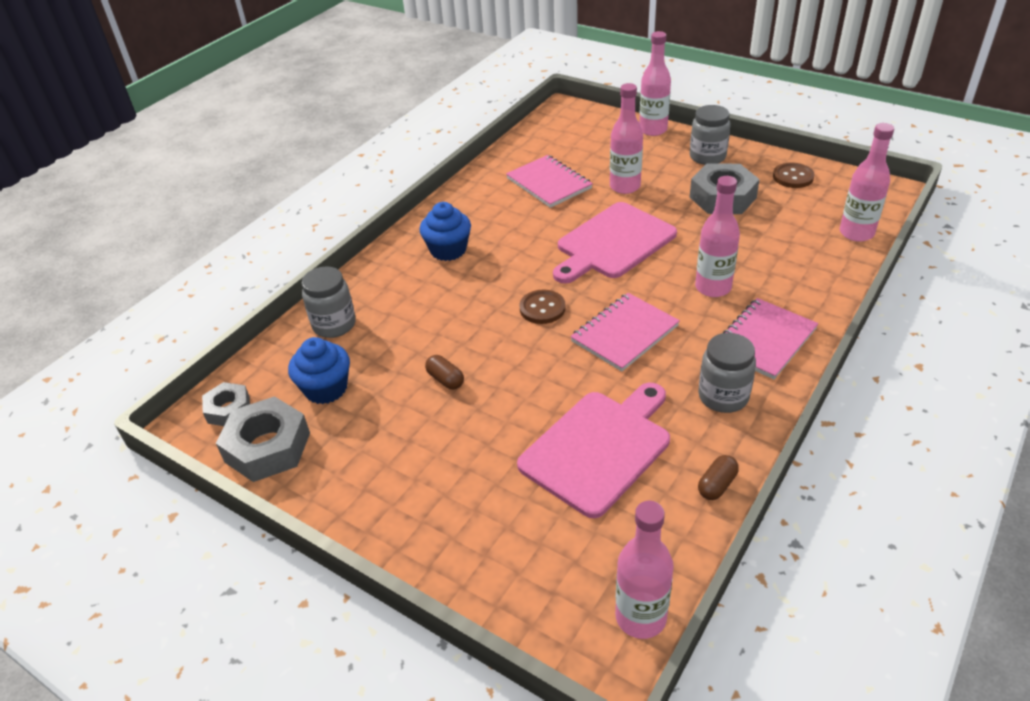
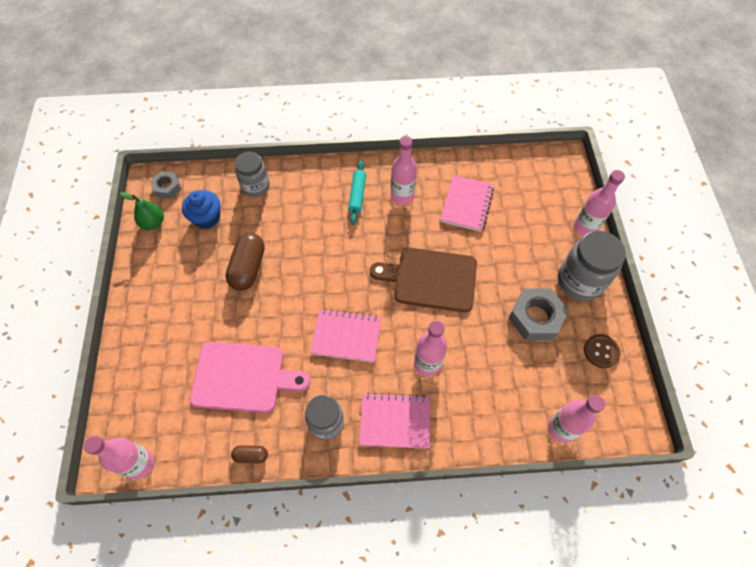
camera: 50 degrees right, 20 degrees up
(267, 447) = (153, 223): grey nut -> green pear
(445, 379) = (248, 268): brown capsule -> brown capsule, size x2.00
(448, 250) = (357, 195): blue cupcake -> turquoise rolling pin
(542, 308) = (339, 278): brown button -> none
(613, 243) = (431, 279): pink cutting board -> brown cutting board
(625, 186) = (499, 250): pink bottle -> pink bottle (402, 196)
(707, 157) = (579, 281): grey jar -> grey jar, size x1.50

